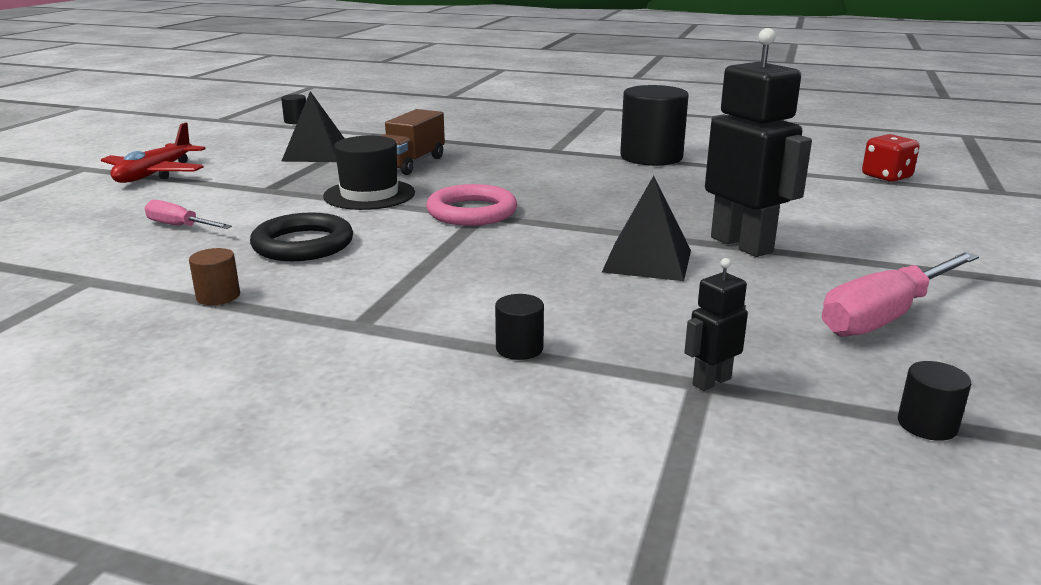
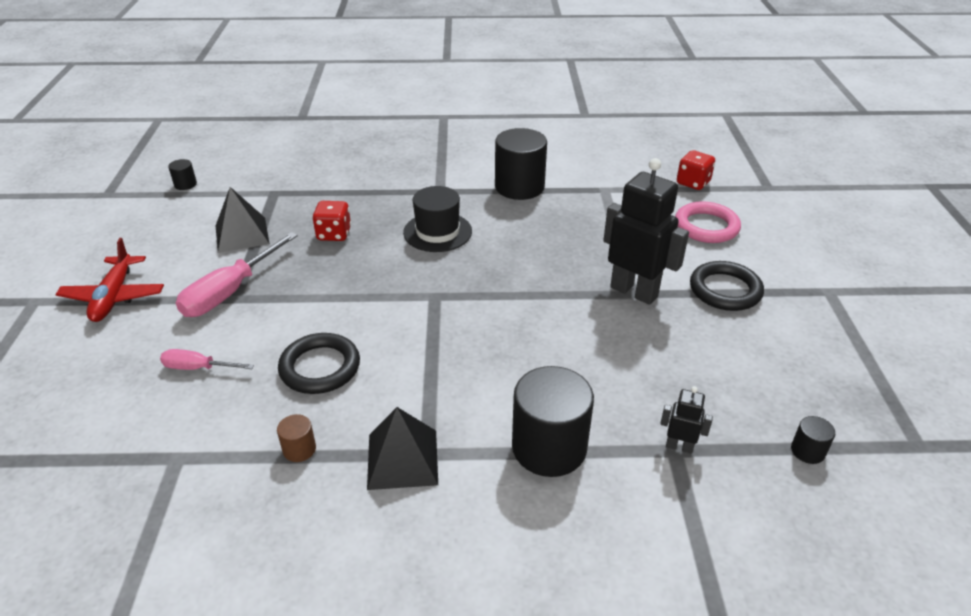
camera: 20 degrees left, 15 degrees up
(369, 195) = (328, 287): black hat -> black hat (437, 232)
(410, 164) = (334, 234): brown truck -> red dice
(472, 212) = (425, 293): pink ring -> pink ring (706, 226)
(519, 348) = (549, 447): black cylinder -> black cylinder, size x2.28
(647, 261) = (581, 326): black pyramid -> black pyramid (402, 459)
(711, 381) = (679, 446): black robot -> black robot turned 75 degrees clockwise
(879, 261) = (725, 290): none -> black ring
(885, 316) = (750, 351): pink screwdriver -> pink screwdriver (230, 292)

